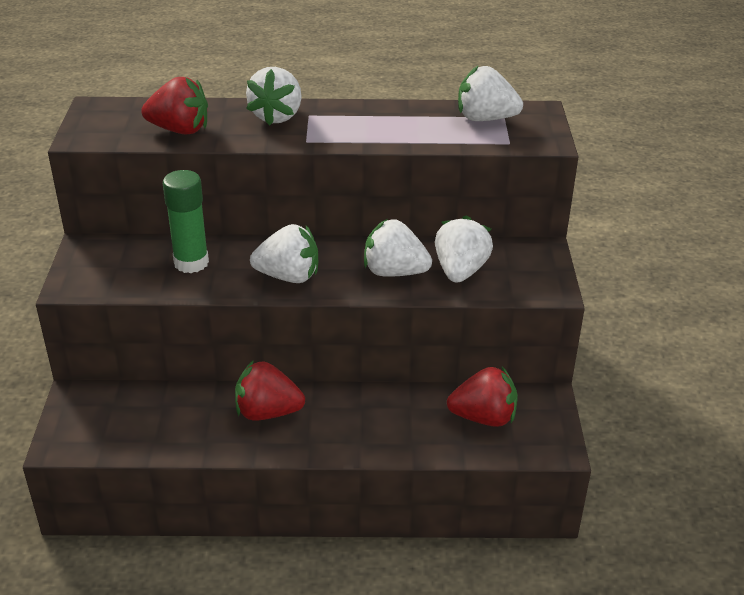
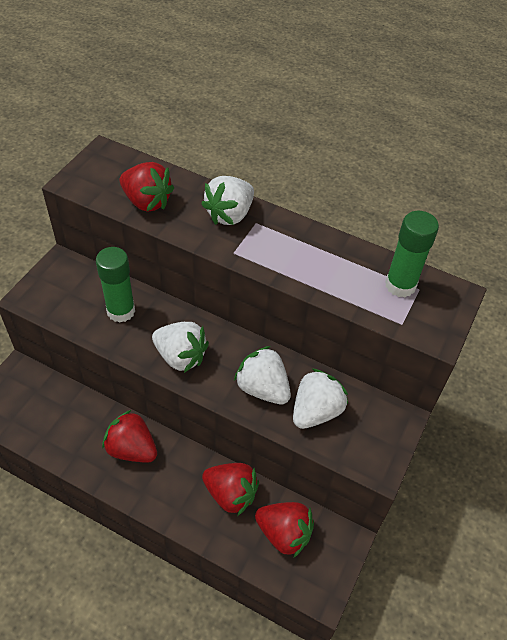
camera: 25 degrees right, 15 degrees up
(405, 408) = (230, 494): none -> red strawberry
(485, 119) = (400, 285): white strawberry -> green glue stick

